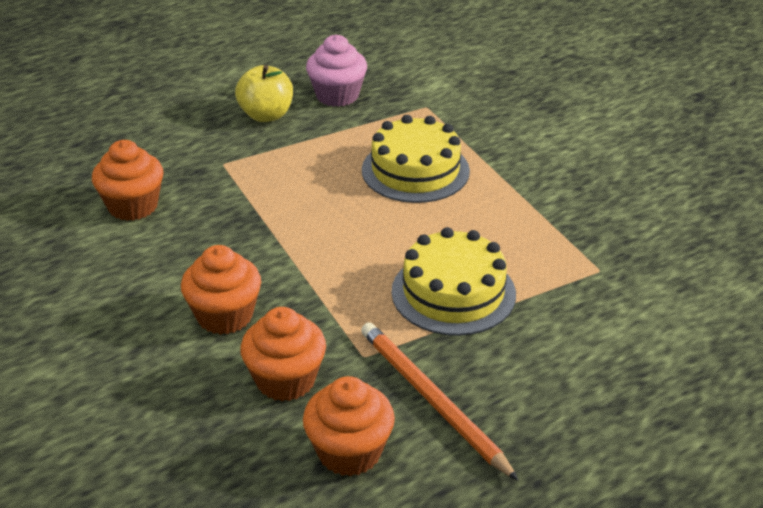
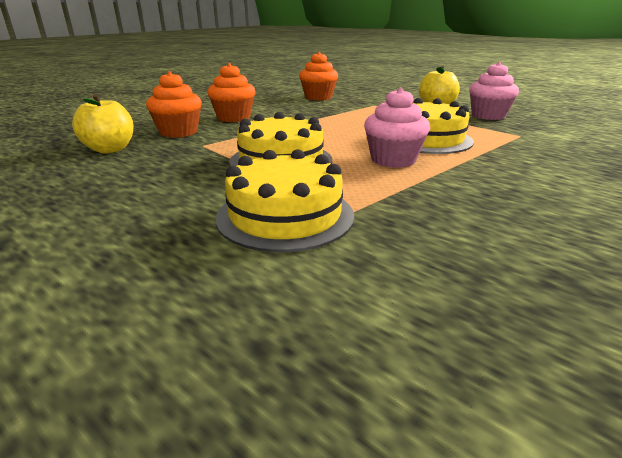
camera: 75 degrees right, 10 degrees down
(349, 452) = (110, 149): orange cupcake -> yellow apple
(432, 400) = (155, 164): orange pencil -> none
(478, 213) = (393, 160): none -> pink cupcake
(603, 310) = (285, 215): none -> yellow cake

